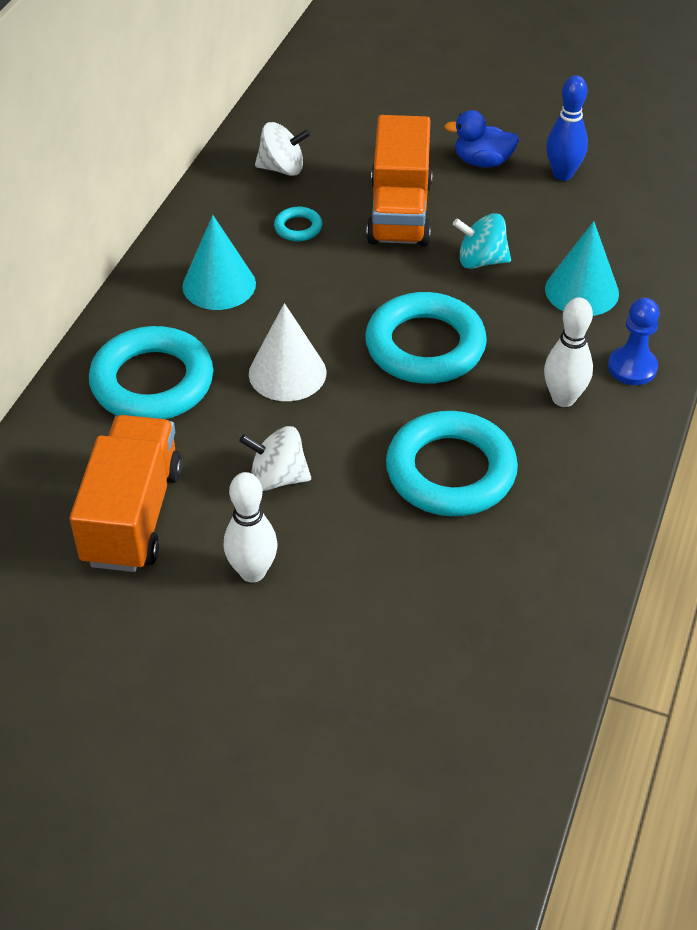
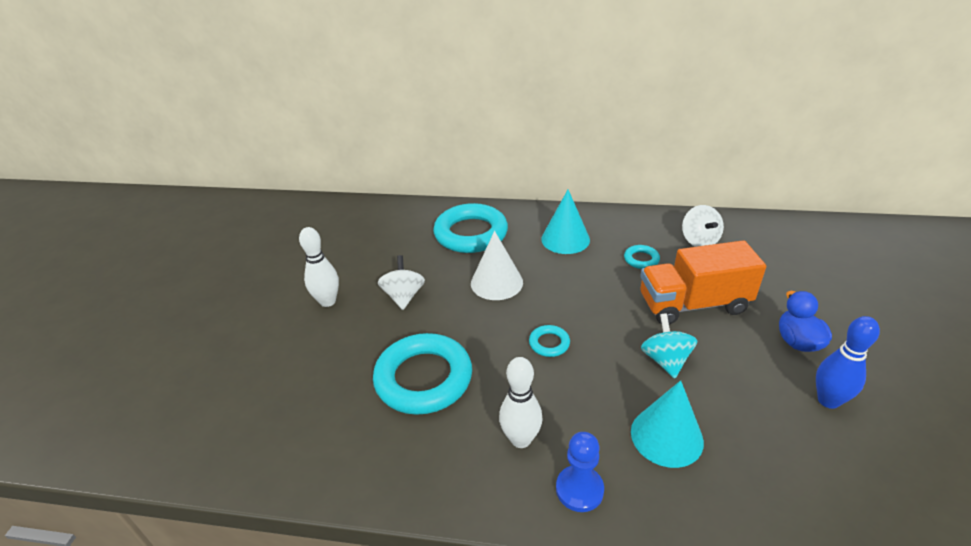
camera: 80 degrees right, 10 degrees down
(133, 516) = (367, 250): orange truck -> none
(425, 346) = (549, 343): turquoise ring -> turquoise ring, size x0.44

